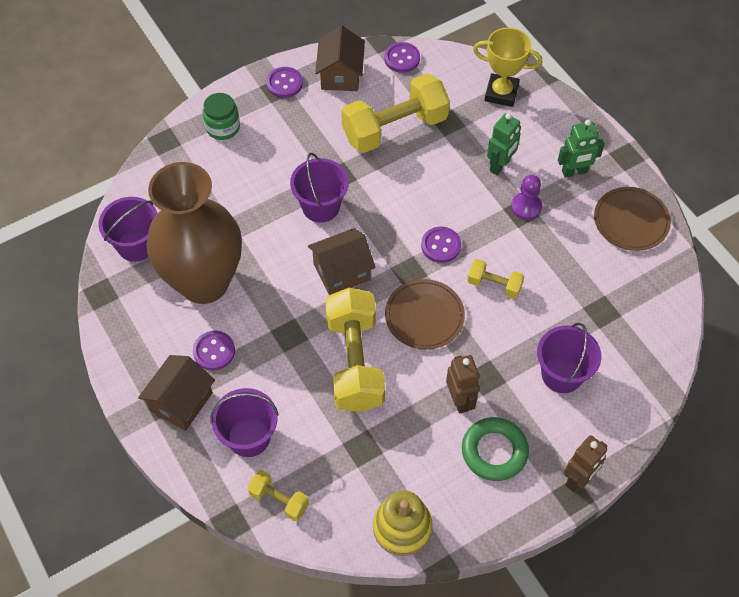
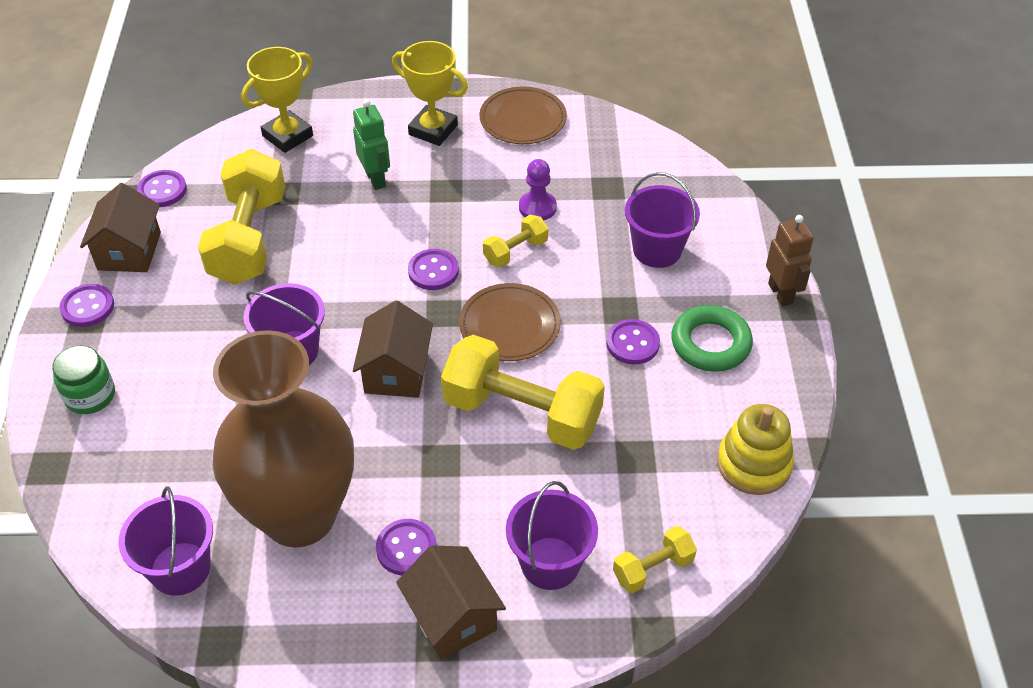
camera: 60 degrees left, 10 degrees down
(340, 75) = (129, 251): brown house -> brown house turned 60 degrees clockwise
(460, 400) = (632, 343): brown robot -> purple button
(526, 207) = (443, 183): purple pawn -> purple pawn (537, 207)
(574, 172) = (433, 130): green robot -> yellow trophy

